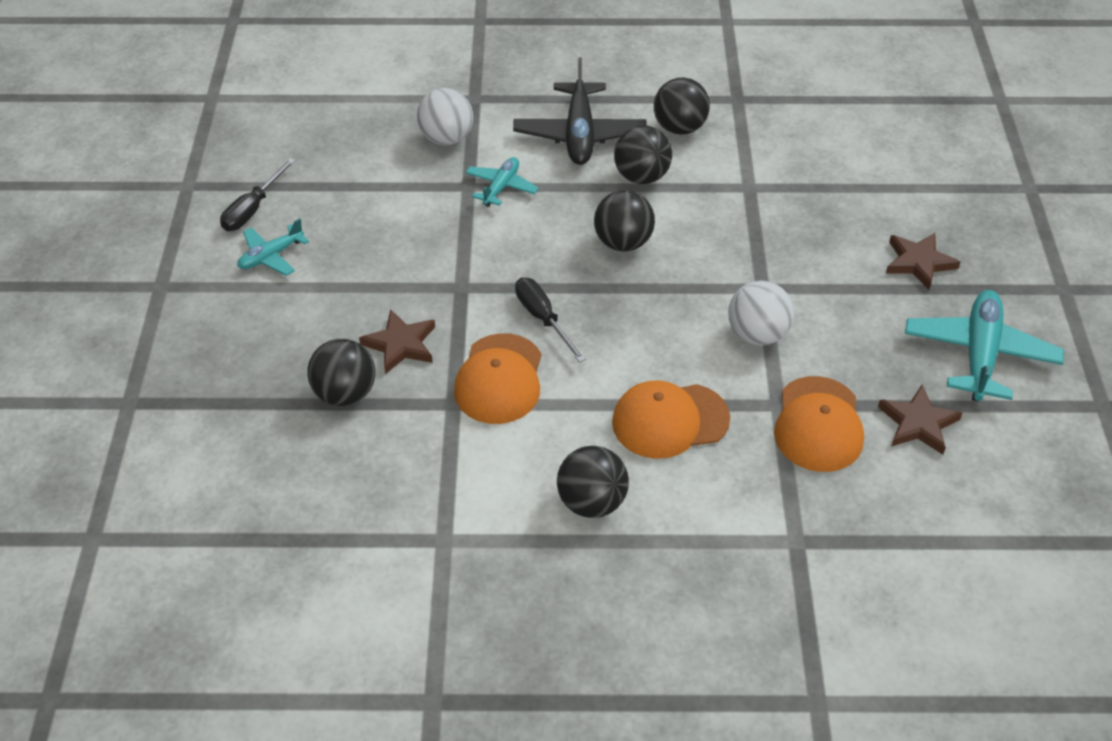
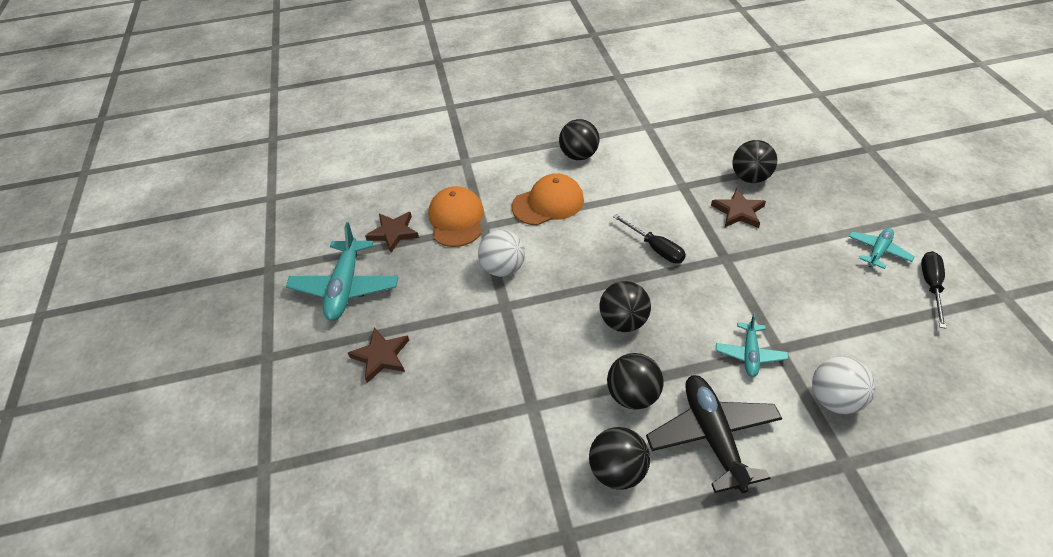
camera: 170 degrees right, 0 degrees up
(499, 379) = (662, 204): orange cap -> none

